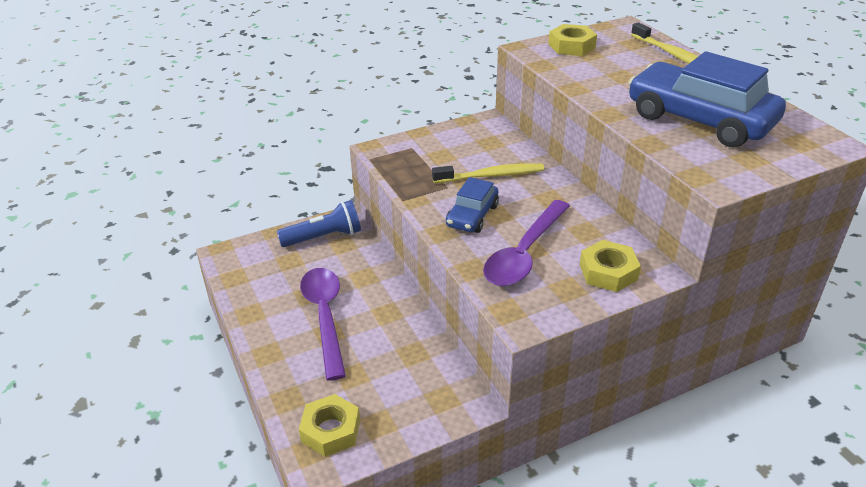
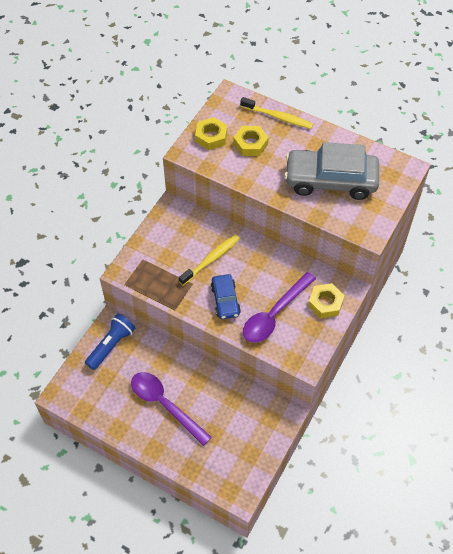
camera: 35 degrees left, 20 degrees up
(330, 430) = (230, 473): yellow nut -> yellow nut (250, 144)
(524, 253) = (274, 314): purple spoon -> purple spoon turned 45 degrees clockwise
(699, 120) = (330, 180): blue car -> grey car

